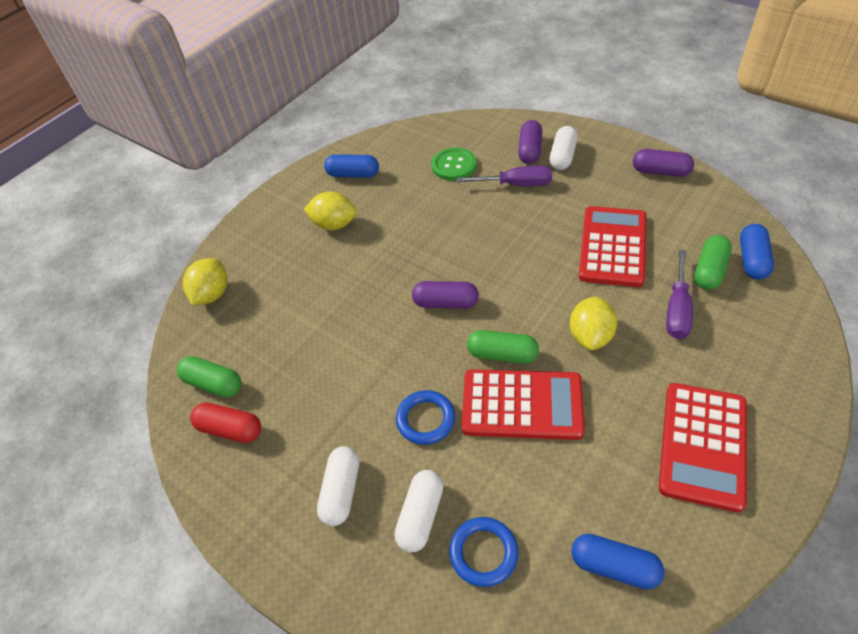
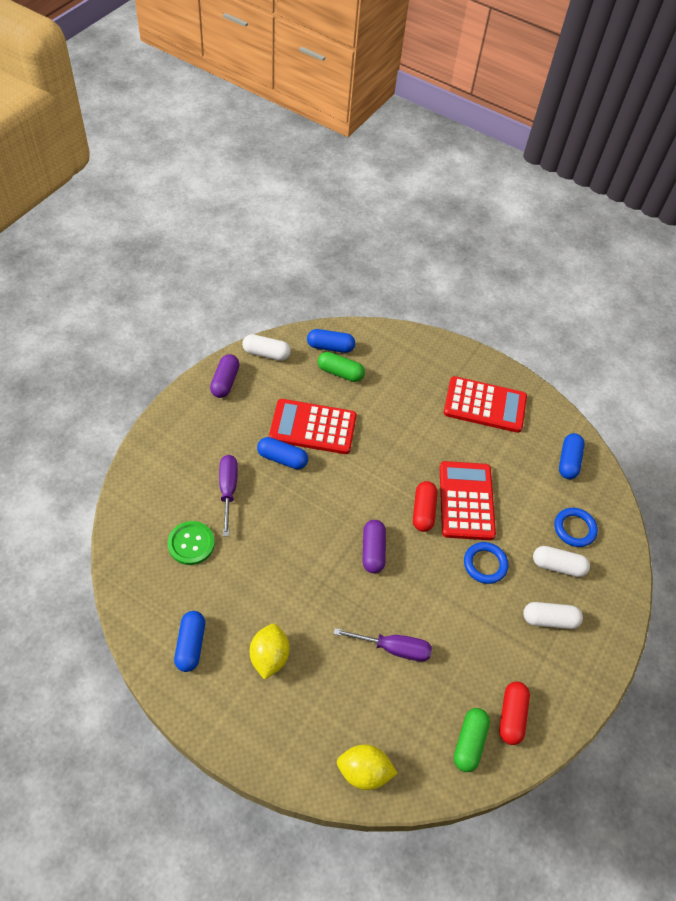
camera: 105 degrees left, 5 degrees up
(502, 354) = (423, 511): green capsule -> red capsule
(530, 150) = (178, 475): purple capsule -> none
(562, 156) = (192, 450): white capsule -> white capsule (266, 353)
(562, 222) = (282, 458): none -> blue capsule
(590, 336) = (403, 453): yellow lemon -> none
(677, 309) = (377, 398): purple screwdriver -> purple screwdriver (393, 648)

